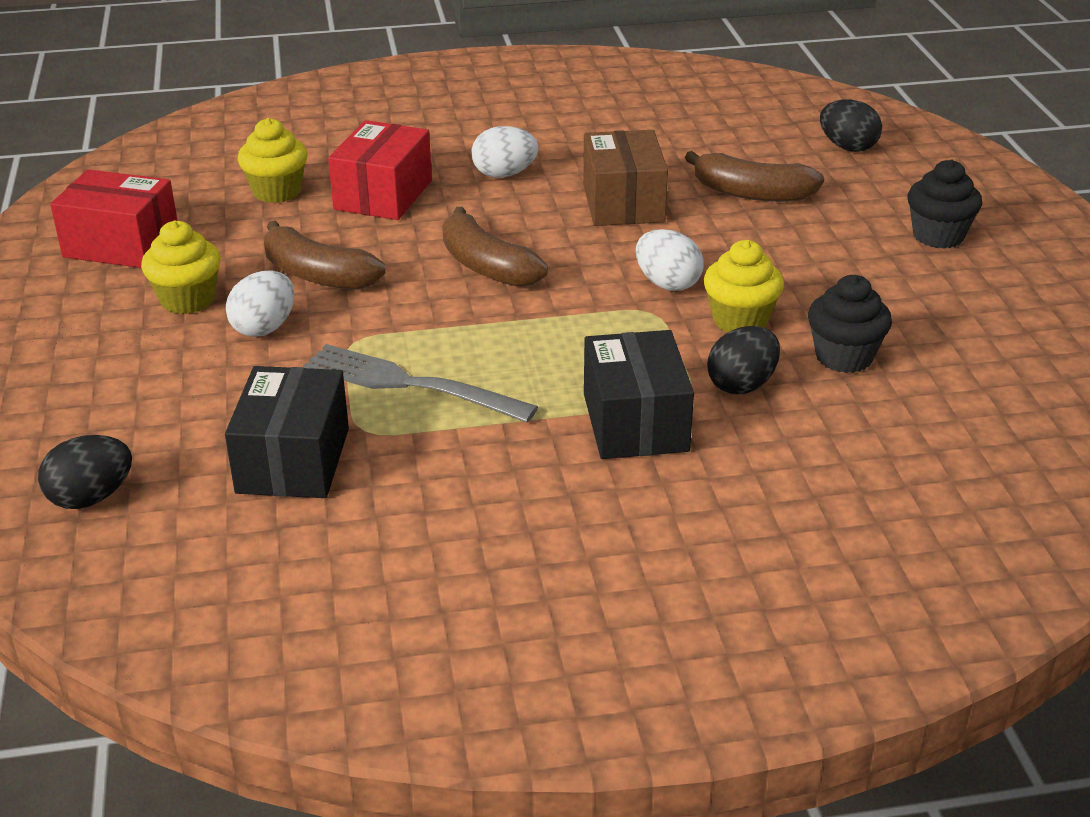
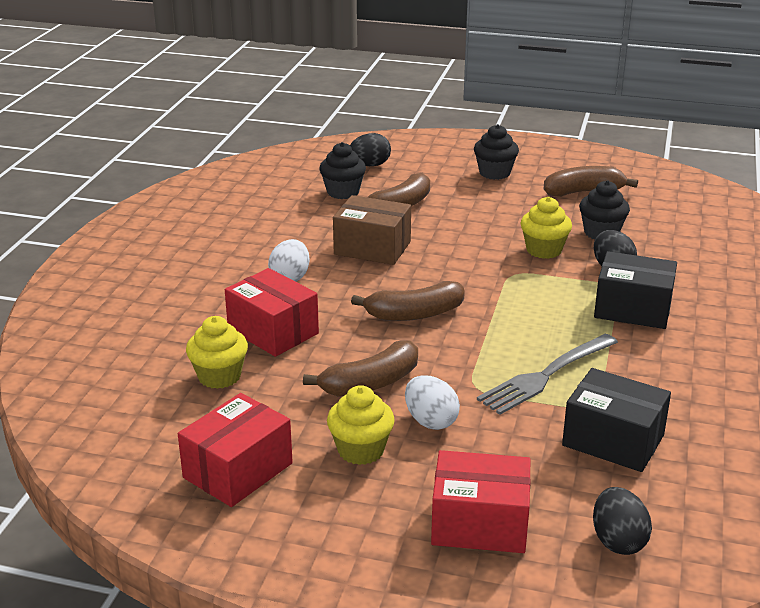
camera: 65 degrees left, 5 degrees down
(89, 399) = (479, 523): none -> red box
(667, 284) = (486, 260): white egg -> none
(749, 150) = (343, 192): none -> black cupcake
(965, 318) = (583, 192): none -> brown banana

